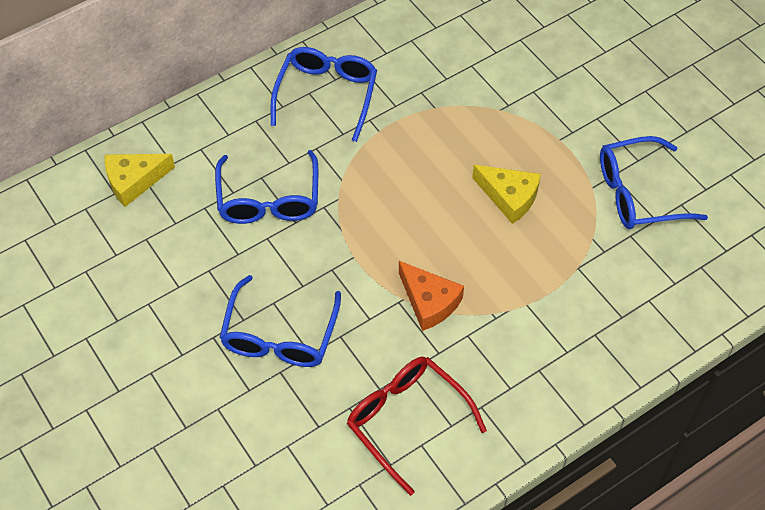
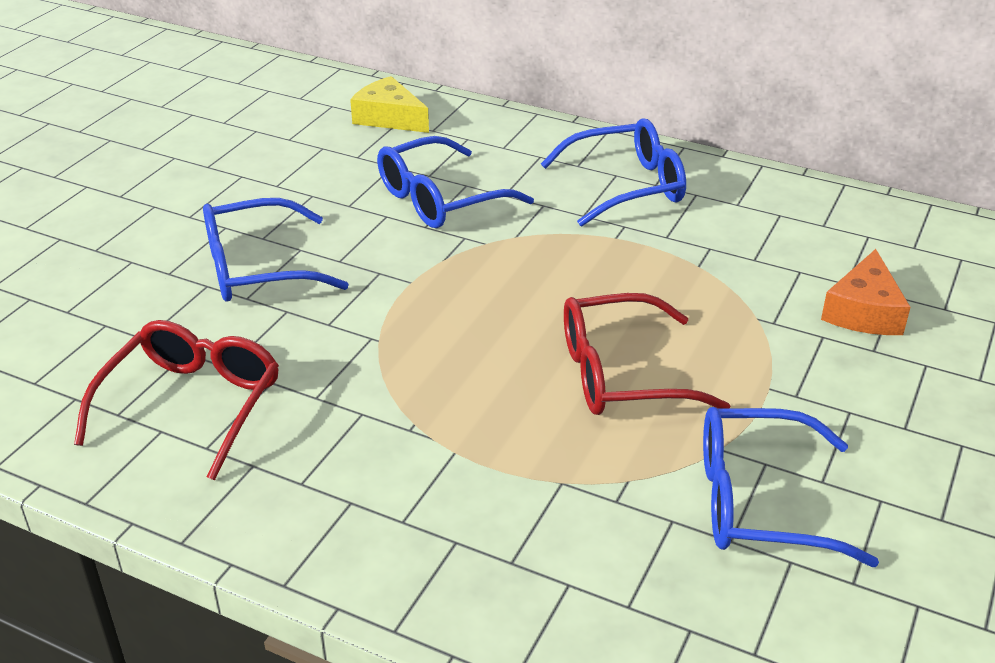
camera: 60 degrees right, 20 degrees down
(429, 302) = (390, 362): orange cheese -> orange cheese (864, 311)
(509, 197) = (621, 374): yellow cheese -> red glasses
(638, 193) = (759, 502): blue glasses -> blue glasses turned 45 degrees counterclockwise

